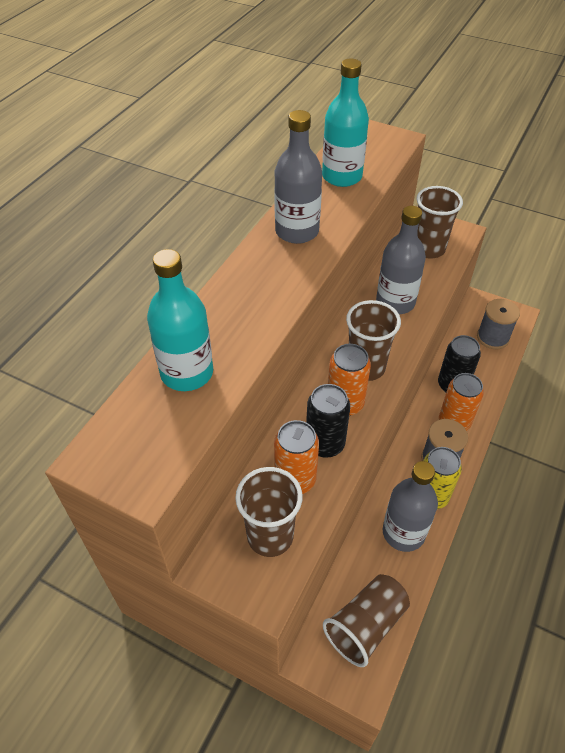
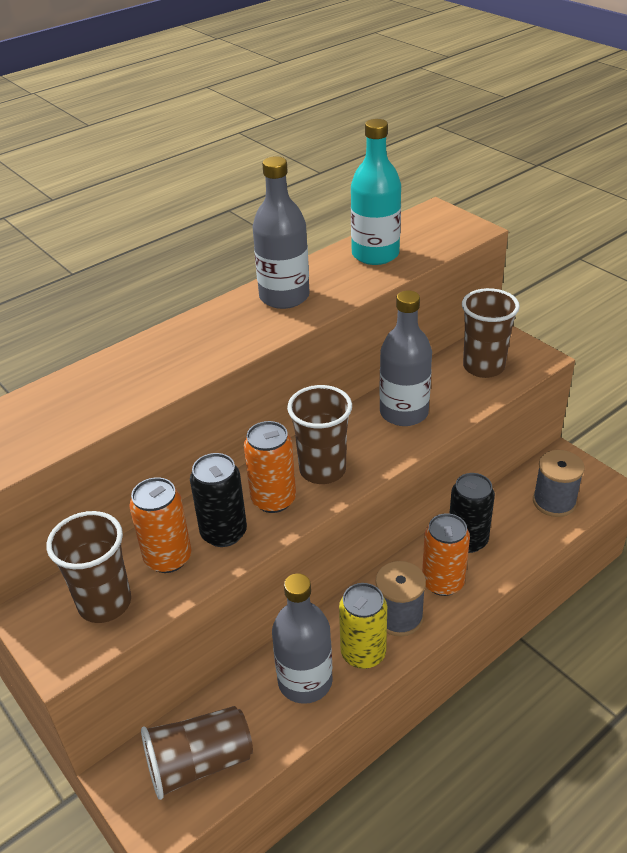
camera: 25 degrees right, 10 degrees down
(187, 373) = (74, 398): turquoise bottle -> none

